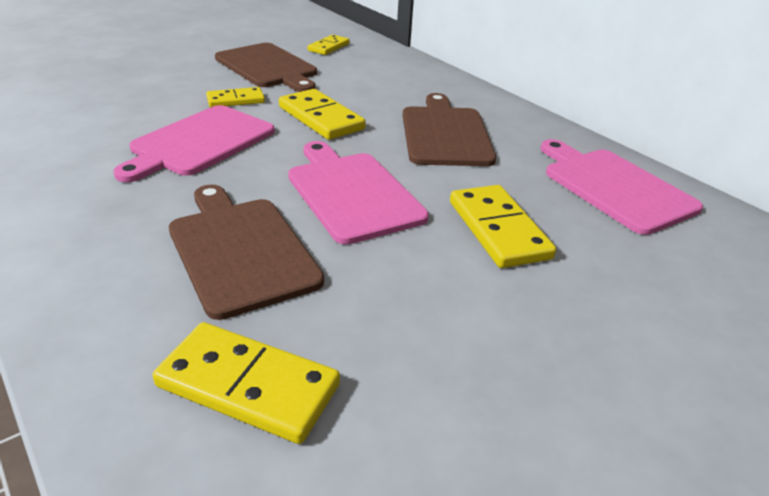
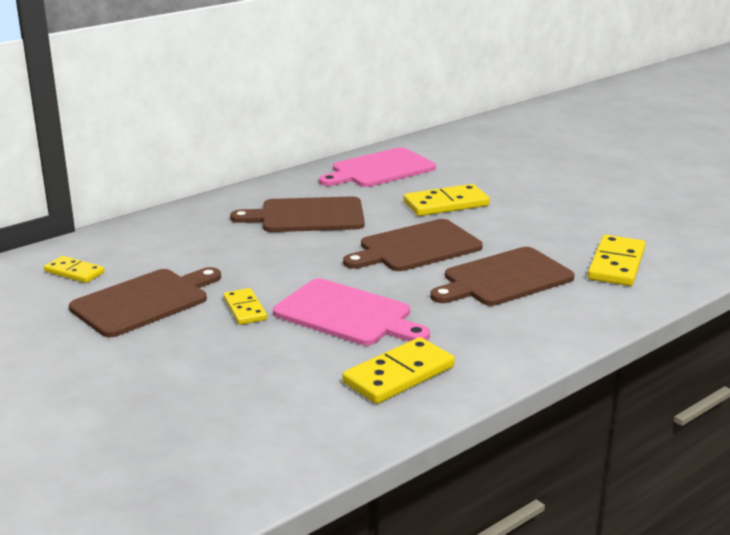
camera: 90 degrees left, 10 degrees down
(321, 118) = (284, 265): yellow domino -> yellow domino (399, 375)
(352, 193) = (416, 247): pink cutting board -> brown cutting board

